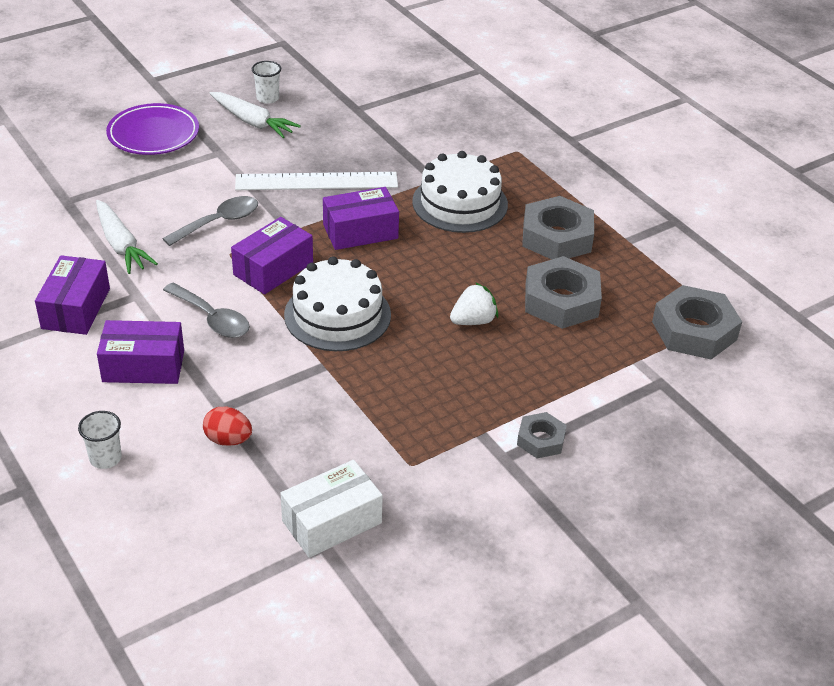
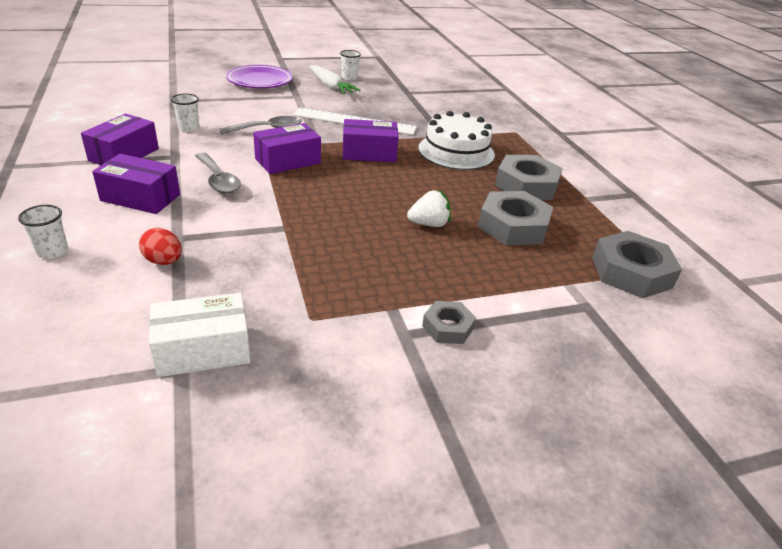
camera: 15 degrees right, 5 degrees down
(121, 245) = (189, 128): white carrot -> white cup
(337, 315) = (318, 197): white cake -> none

